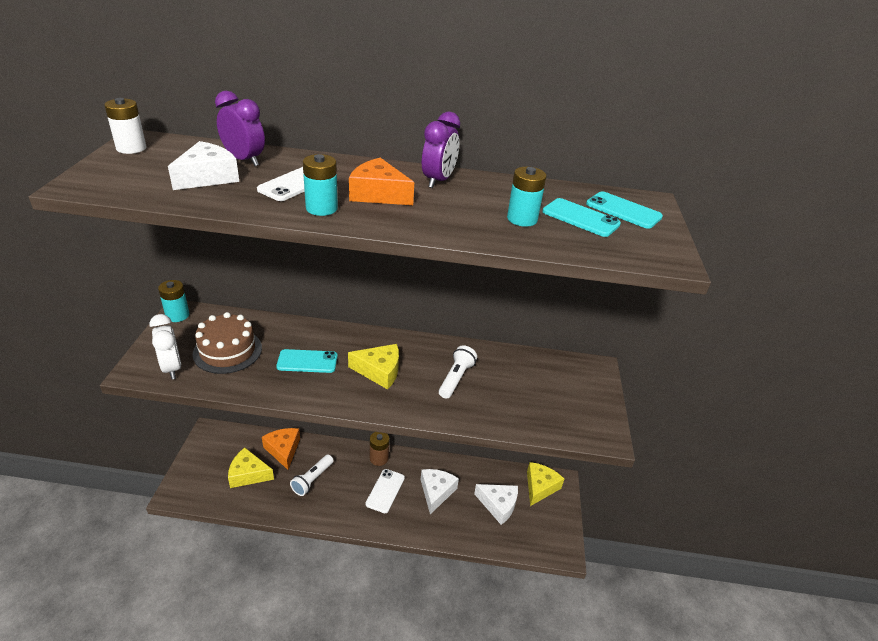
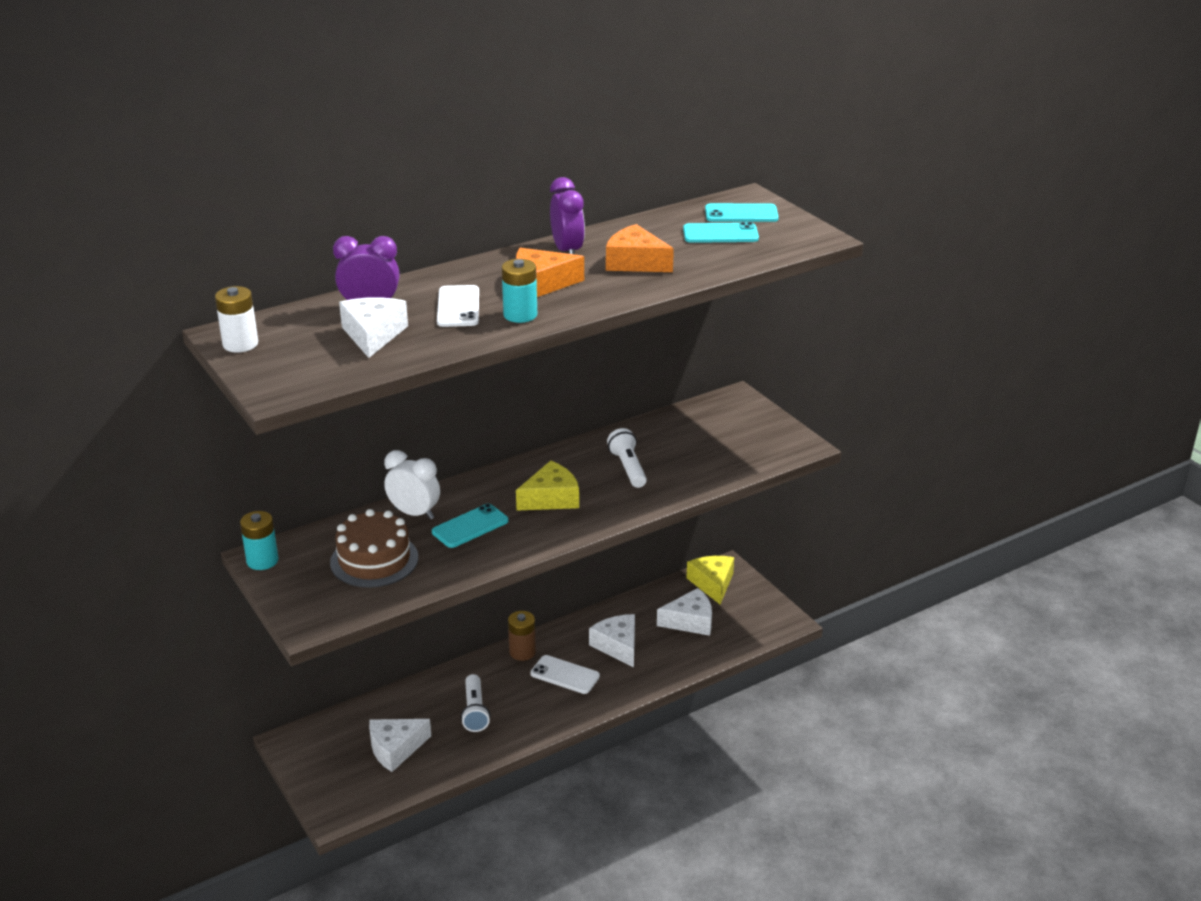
camera: 35 degrees left, 5 degrees down
(172, 368) = (342, 602): white clock -> white clock (414, 513)
(248, 474) = (395, 749): yellow cheese -> white cheese
(283, 450) = (405, 706): orange cheese -> orange cheese (635, 262)
(385, 491) = (565, 675): white phone -> white phone turned 45 degrees counterclockwise
(522, 219) = (681, 254): turquoise battery -> none

